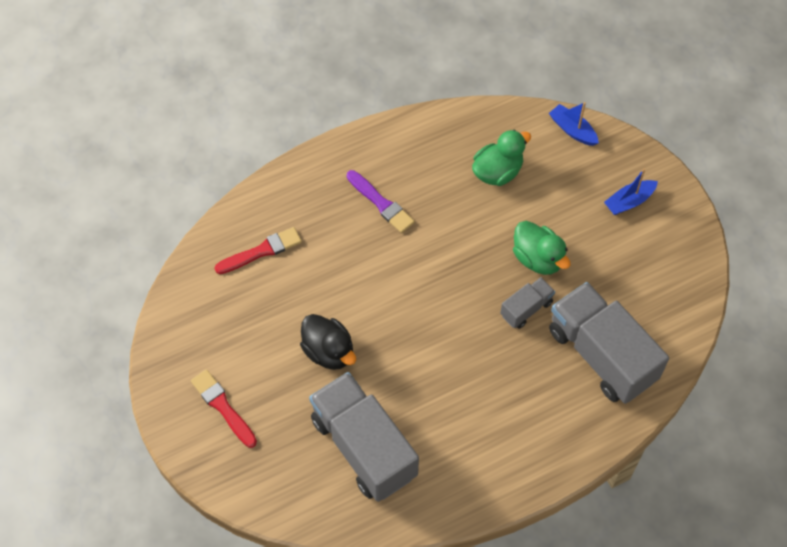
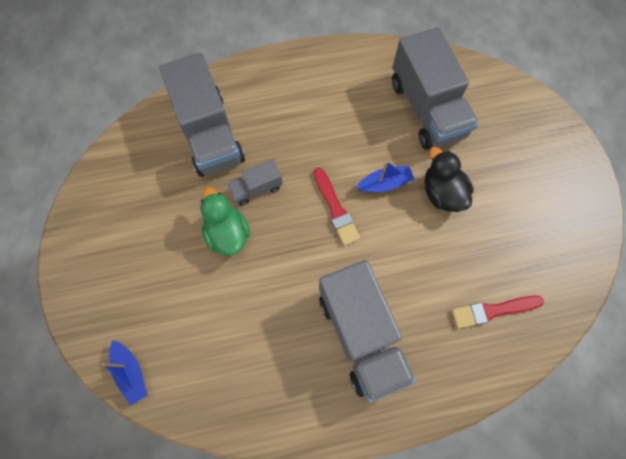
camera: 165 degrees left, 10 degrees up
(223, 407) = (541, 168): red brush -> red brush (336, 209)
(381, 203) = (361, 334): purple brush -> grey truck
(497, 172) = (230, 340): green duck -> none
(629, 201) = (115, 270): blue boat -> blue boat (385, 183)

